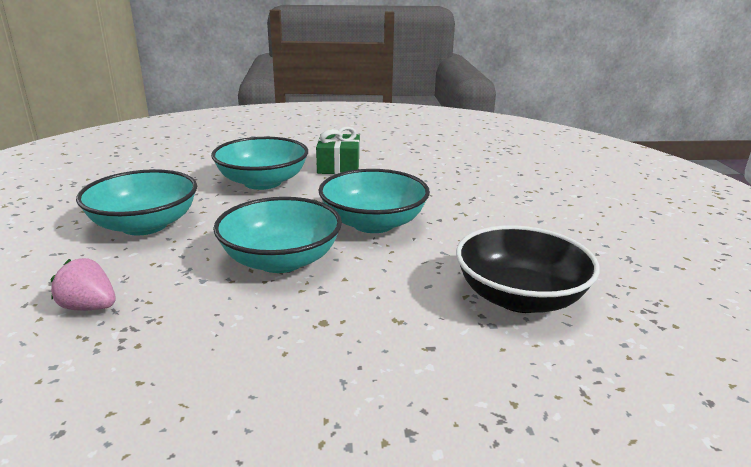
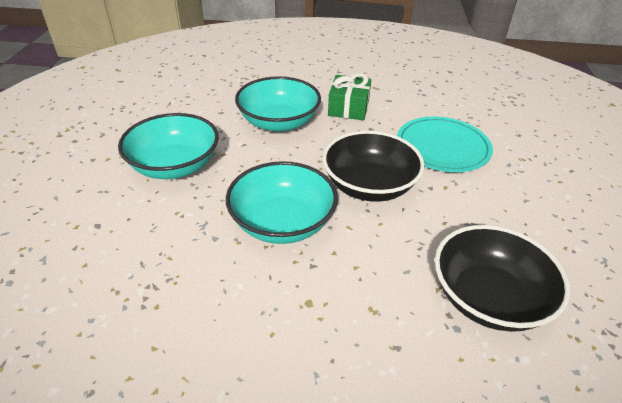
camera: 10 degrees right, 15 degrees up
(89, 307) = (123, 258): pink strawberry -> none
(373, 223) = (369, 186): turquoise bowl -> black bowl
(445, 188) = (442, 147): none -> turquoise plate

